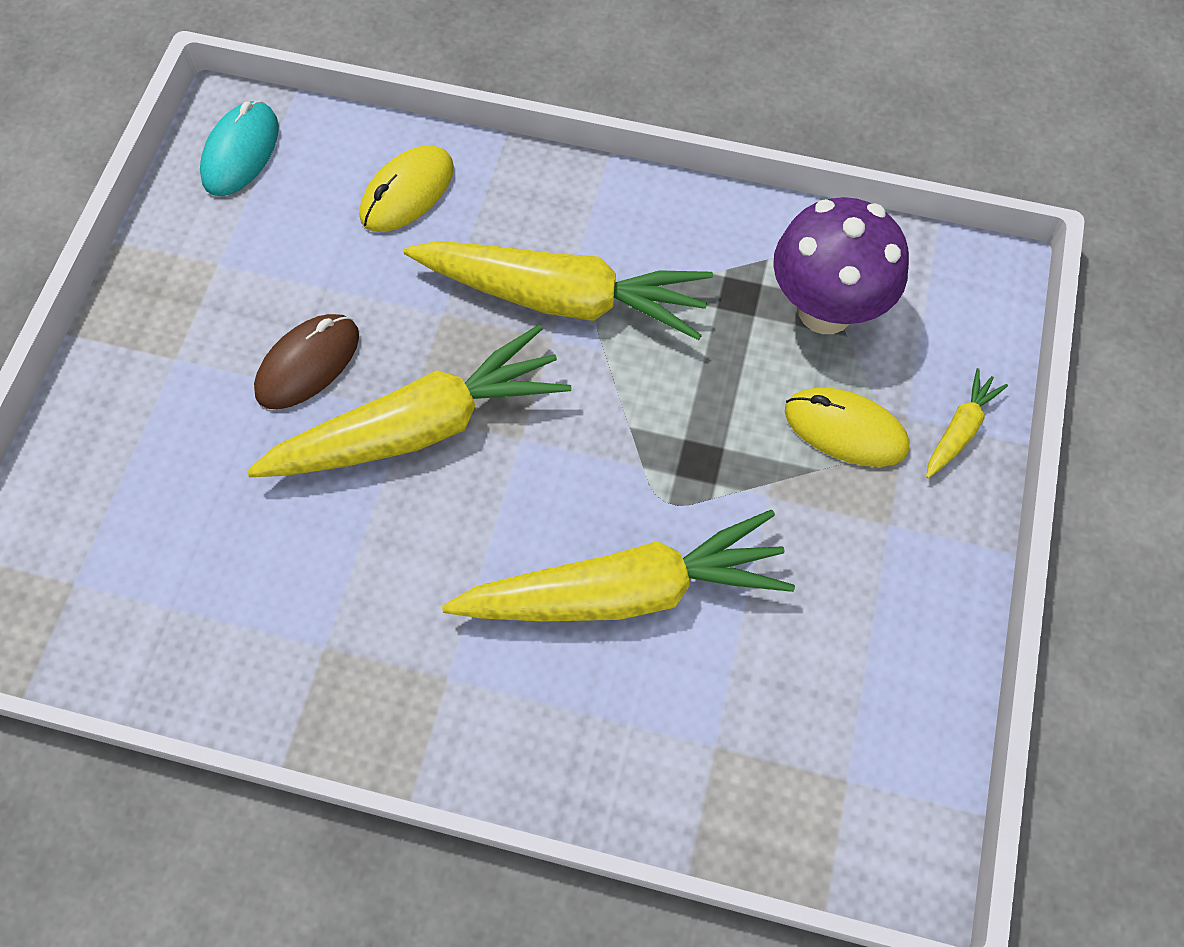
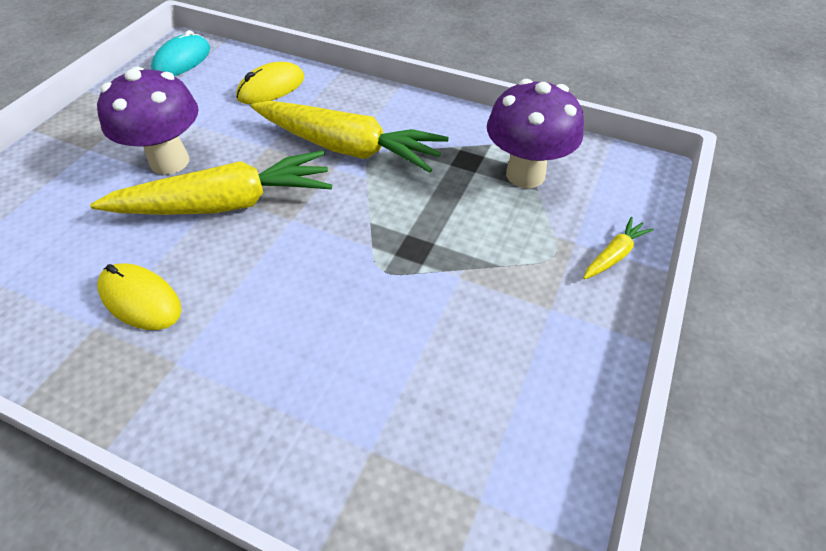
camera: 10 degrees right, 15 degrees down
(308, 364) = (169, 162): brown mouse -> purple mushroom
(624, 591) = (332, 323): yellow carrot -> none
(845, 430) = (527, 244): yellow mouse -> yellow mouse (140, 299)

